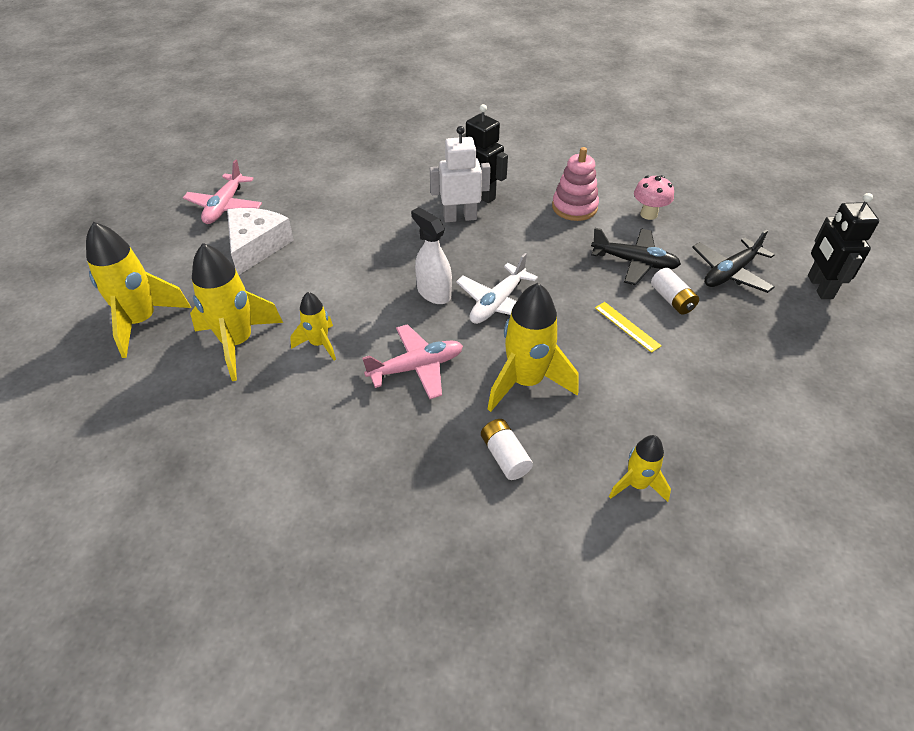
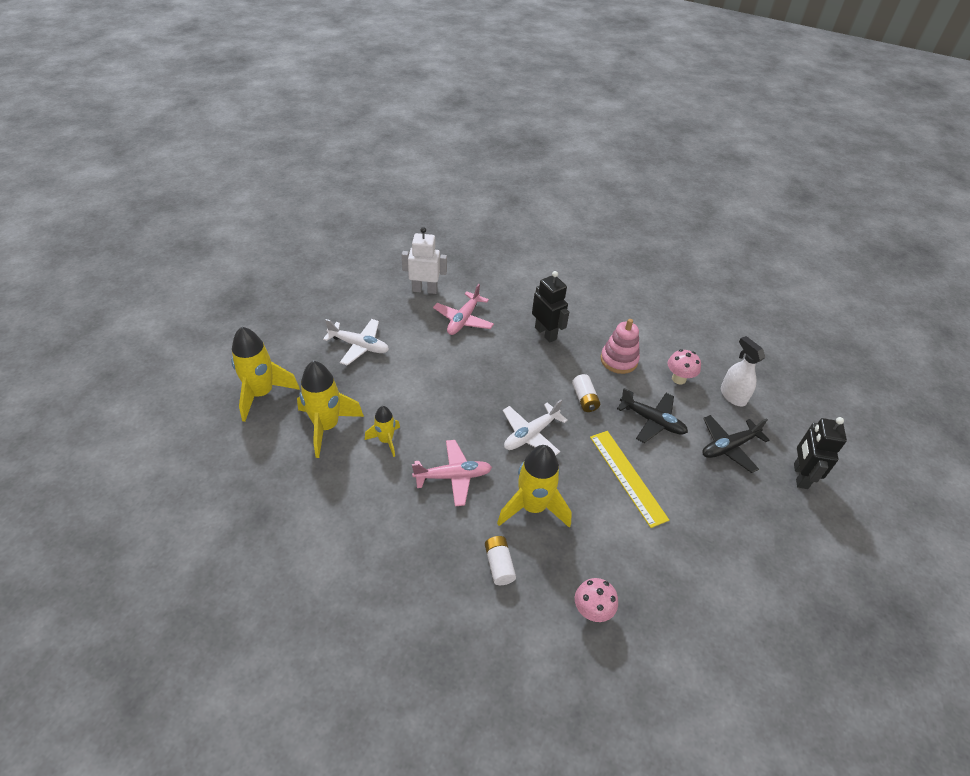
camera: 10 degrees right, 0 degrees up
(225, 206) = (343, 305): pink plane -> pink plane (463, 320)
(256, 246) = (359, 346): white cheese -> white plane
(433, 293) = (483, 415): white spray bottle -> white spray bottle (732, 396)
(460, 217) = (523, 351): white robot -> white robot (424, 290)
(627, 326) = (627, 477): yellow ruler -> yellow ruler, size x1.85
(637, 484) = (592, 611): yellow rocket -> pink mushroom
(672, 300) = (672, 461): white battery -> white battery (584, 399)

